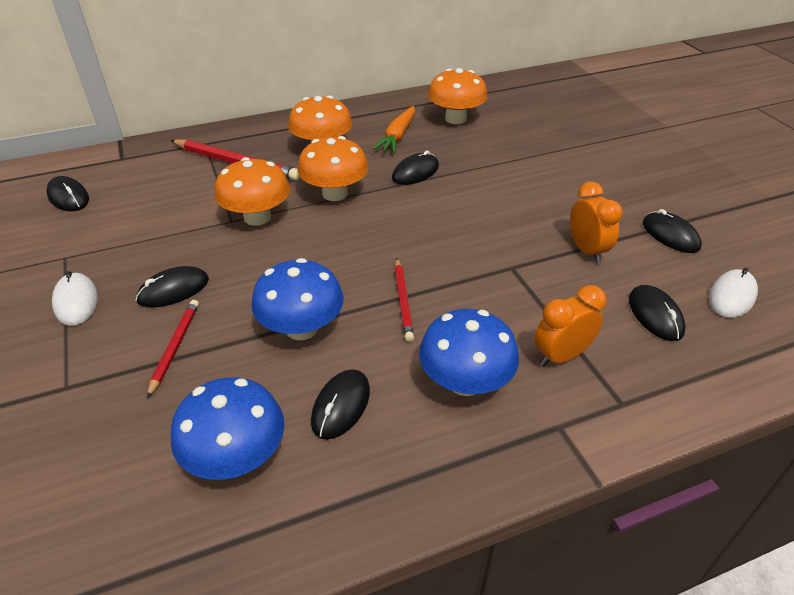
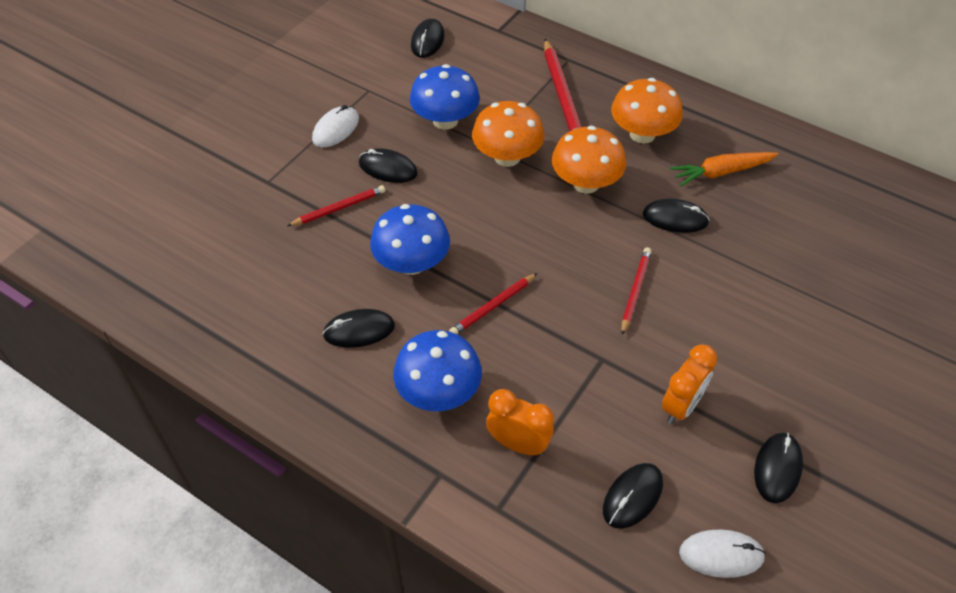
camera: 55 degrees right, 10 degrees up
(236, 456) = (279, 301): blue mushroom -> blue mushroom (445, 120)
(455, 119) = (805, 197): orange mushroom -> none
(462, 221) = (635, 291): none -> red pencil

